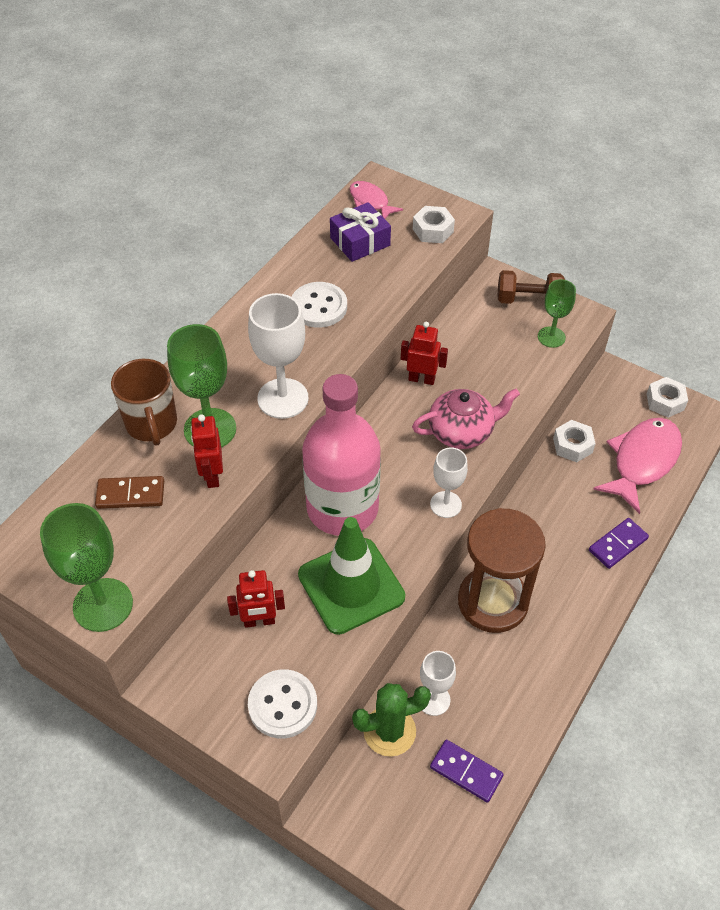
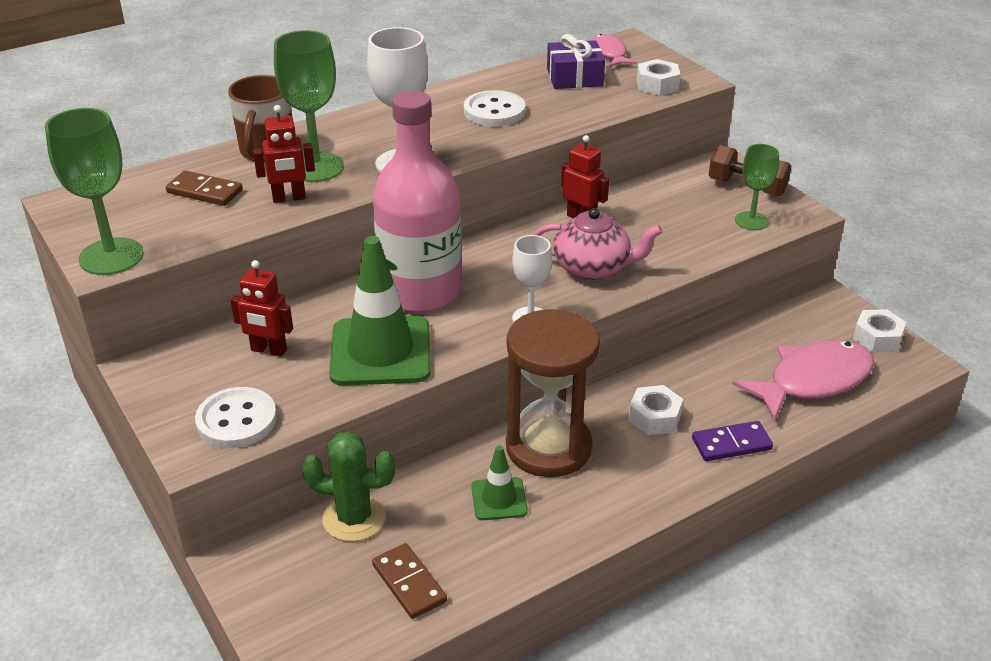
camera: 25 degrees right, 15 degrees down
(212, 475) = (289, 198): red robot -> red robot turned 120 degrees counterclockwise
(433, 700) = (421, 508): white goblet -> none
(466, 772) = (409, 583): purple domino -> brown domino
(485, 666) = (499, 499): none -> green traffic cone
(572, 445) = (737, 344): white nut -> white nut (654, 417)

